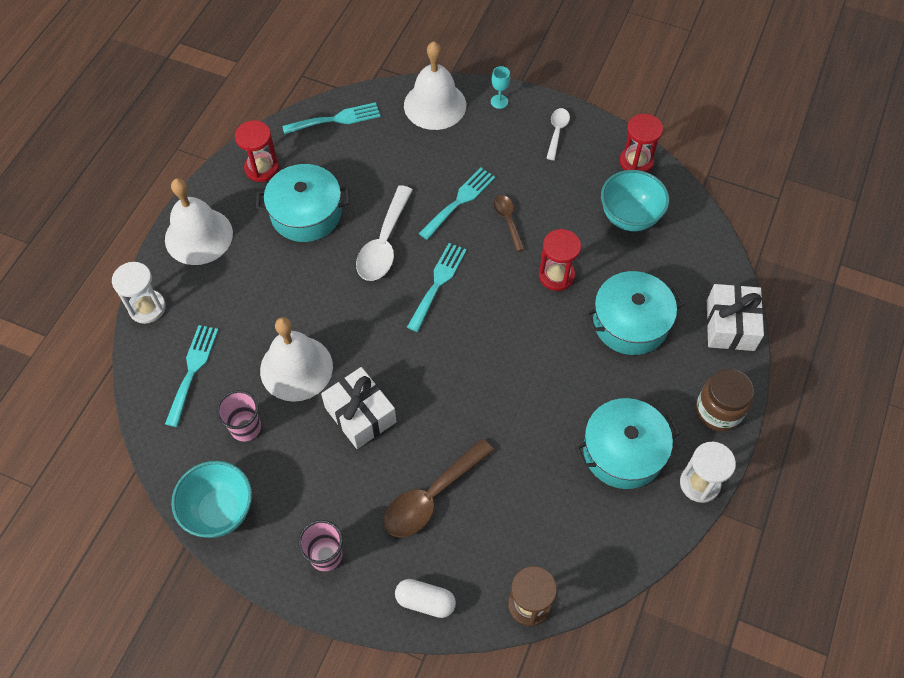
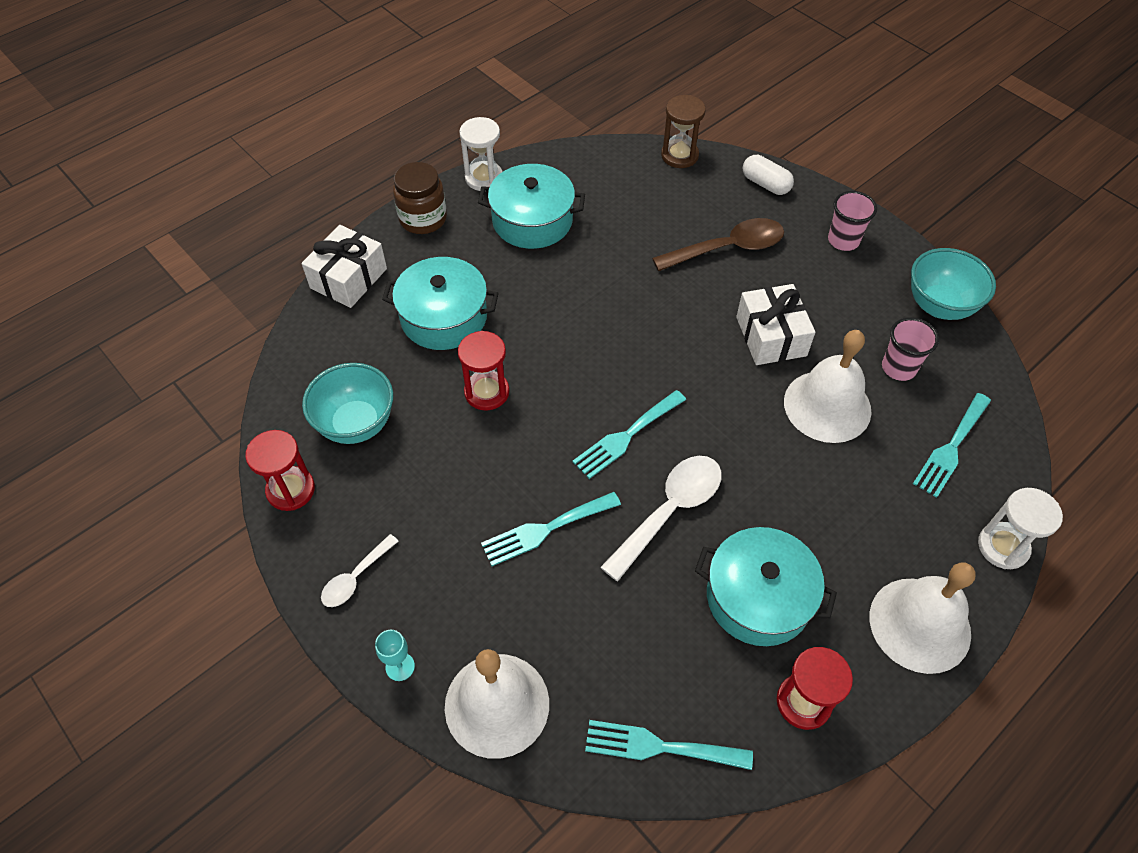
camera: 155 degrees left, 5 degrees down
(507, 220) = (501, 479): brown spoon -> none

